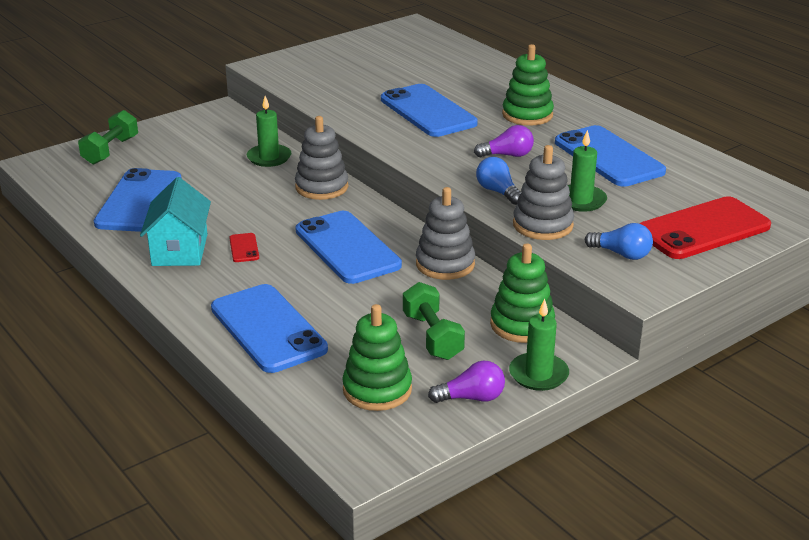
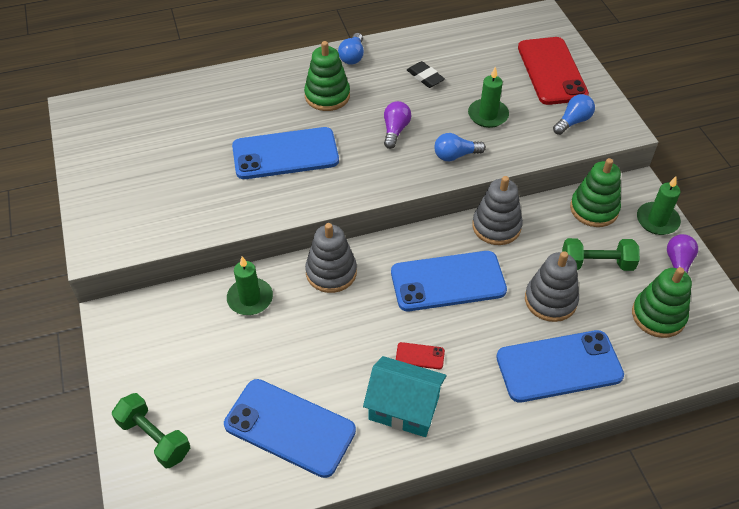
camera: 70 degrees left, 20 degrees up
(543, 225) = (518, 147): grey stacking toy -> grey stacking toy (550, 300)
(601, 116) = (352, 56): none -> blue light bulb
(608, 157) = (425, 77): blue phone -> black eraser

